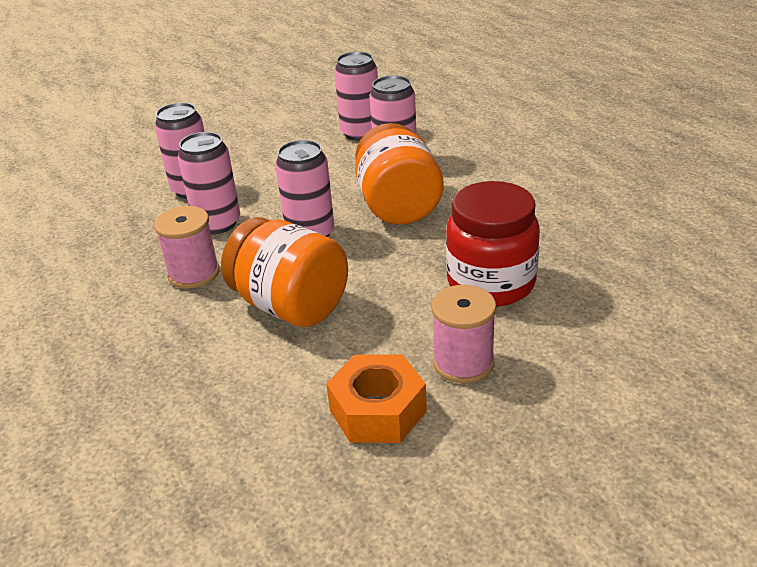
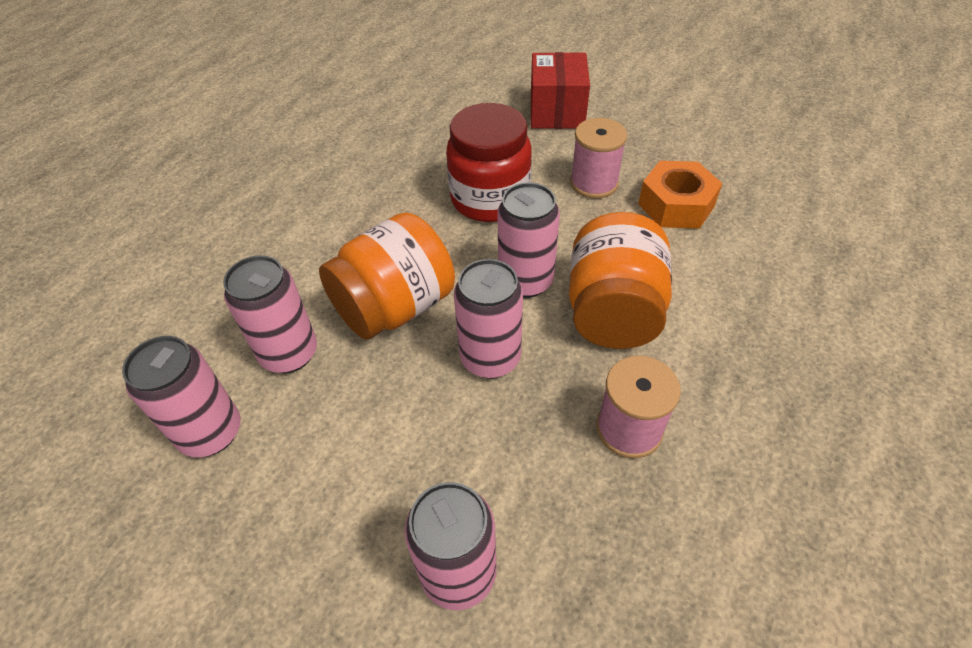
camera: 120 degrees left, 15 degrees up
(217, 223) = (523, 472): pink can -> pink can (525, 281)
(632, 388) = (557, 112): none -> red box

